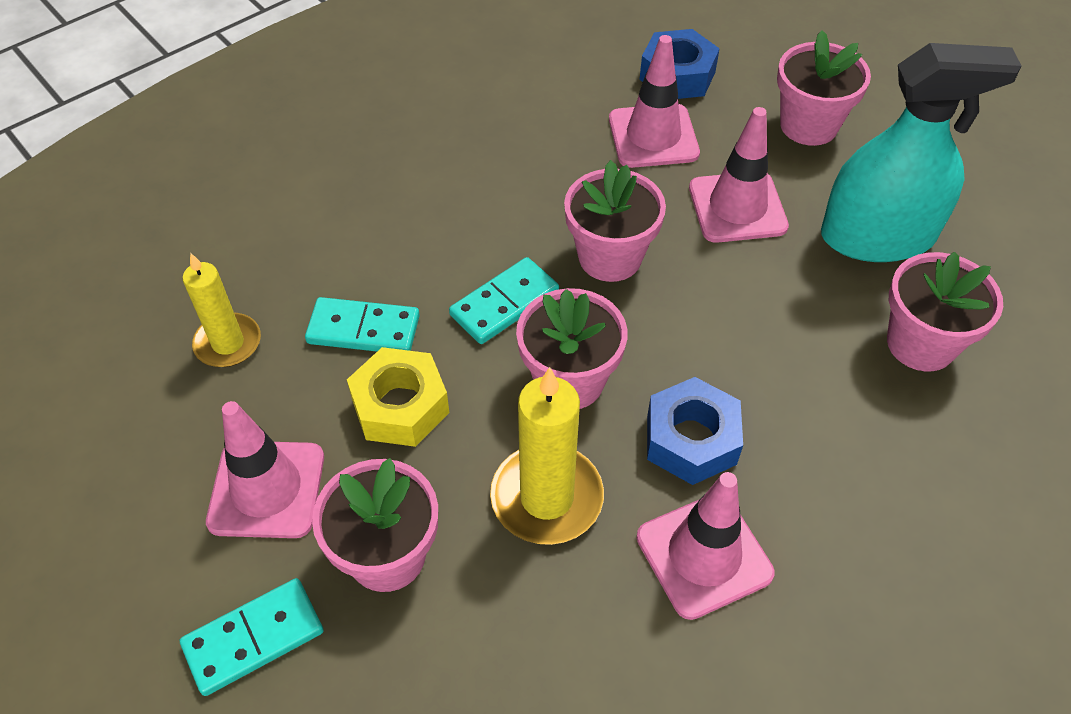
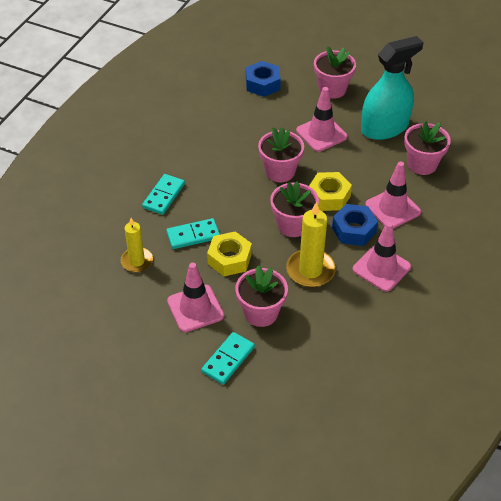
camera: 25 degrees left, 5 degrees down
(504, 303) = (247, 205): turquoise domino -> turquoise domino (163, 196)
(653, 136) = (268, 115): pink traffic cone -> pink traffic cone (393, 208)
(679, 345) = (329, 196): none -> yellow nut

